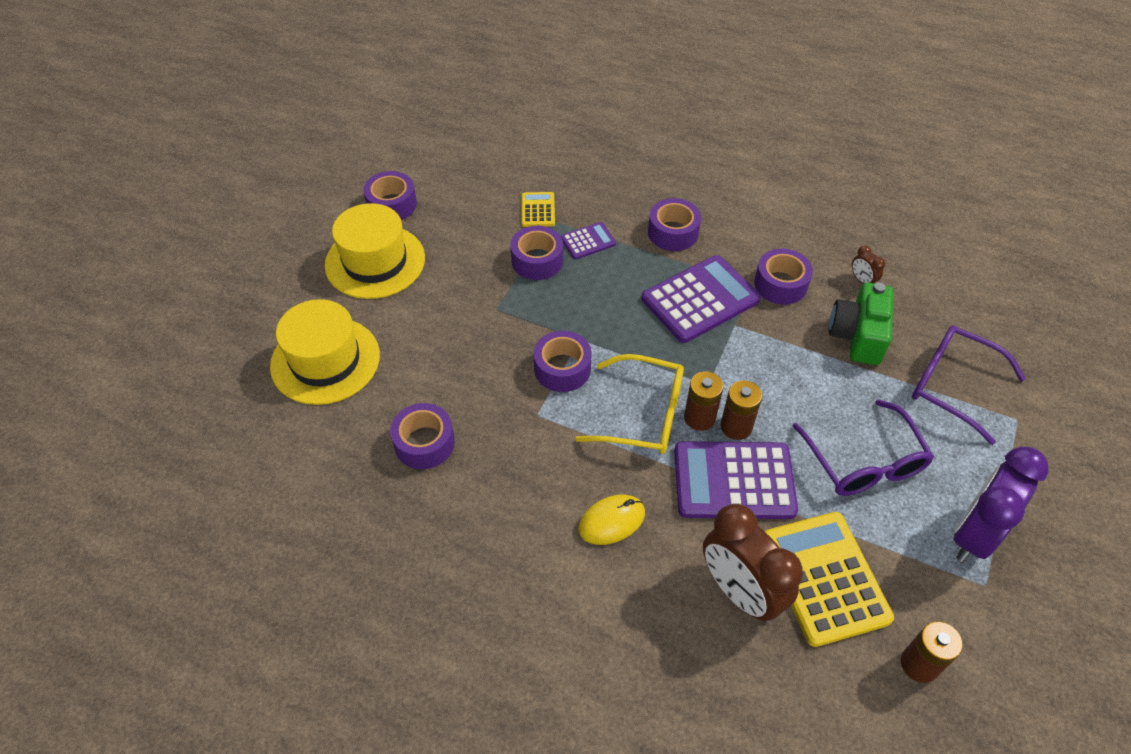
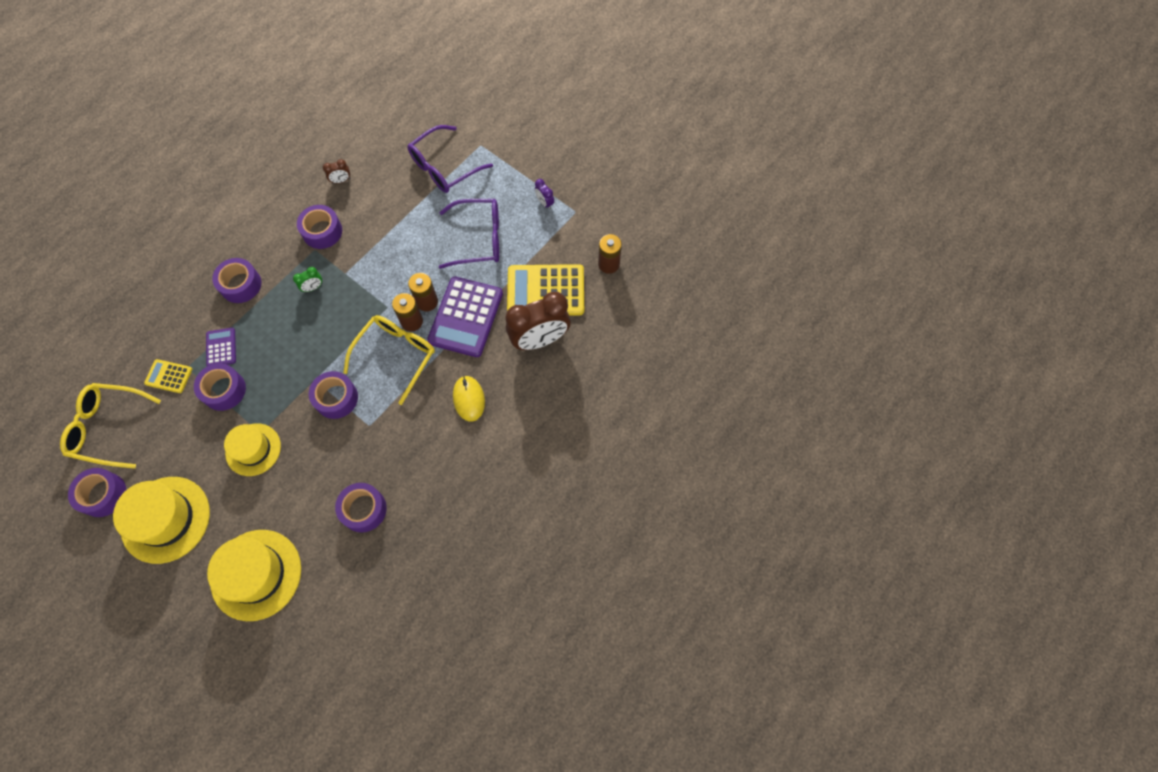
camera: 75 degrees left, 15 degrees up
(465, 184) = (108, 427): none -> yellow glasses
(473, 309) = (253, 449): none -> yellow hat
(700, 299) = (313, 287): purple calculator -> green clock
(857, 336) = (385, 203): green camera -> none
(974, 534) = (544, 203): purple clock -> purple clock, size x0.41

